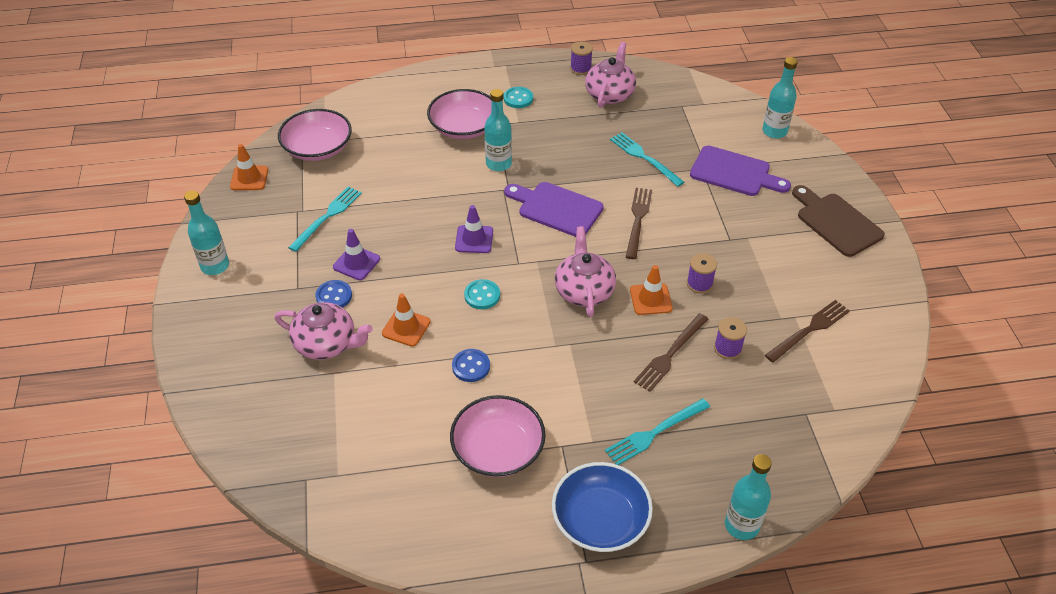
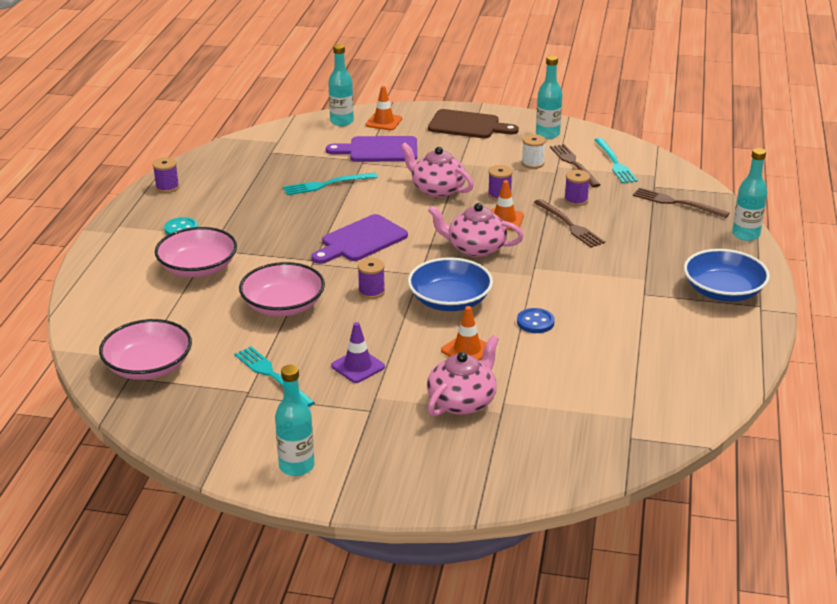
camera: 70 degrees left, 15 degrees down
(249, 178) = (160, 424): orange traffic cone -> orange traffic cone (383, 122)
(334, 296) = (397, 387): blue button -> none
(474, 239) = (371, 291): purple traffic cone -> purple spool
(482, 295) = (450, 300): turquoise button -> blue bowl
(498, 164) = (273, 258): turquoise bottle -> turquoise bottle (547, 134)
(498, 449) = (635, 325): pink bowl -> pink bowl (283, 305)
(610, 94) = (221, 181): pink teapot -> pink teapot (437, 189)
(638, 220) = (405, 205): brown fork -> brown fork (676, 203)
(654, 433) = (647, 250): turquoise fork -> turquoise fork (615, 163)
(734, 173) = (379, 150): purple cutting board -> purple cutting board turned 135 degrees counterclockwise
(786, 294) = (532, 163): none -> white spool
(836, 222) = (467, 125): brown cutting board -> brown cutting board turned 150 degrees counterclockwise

